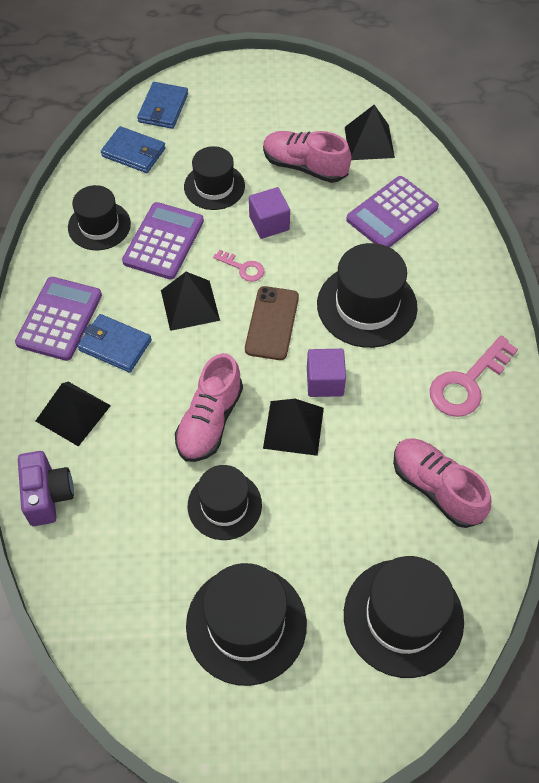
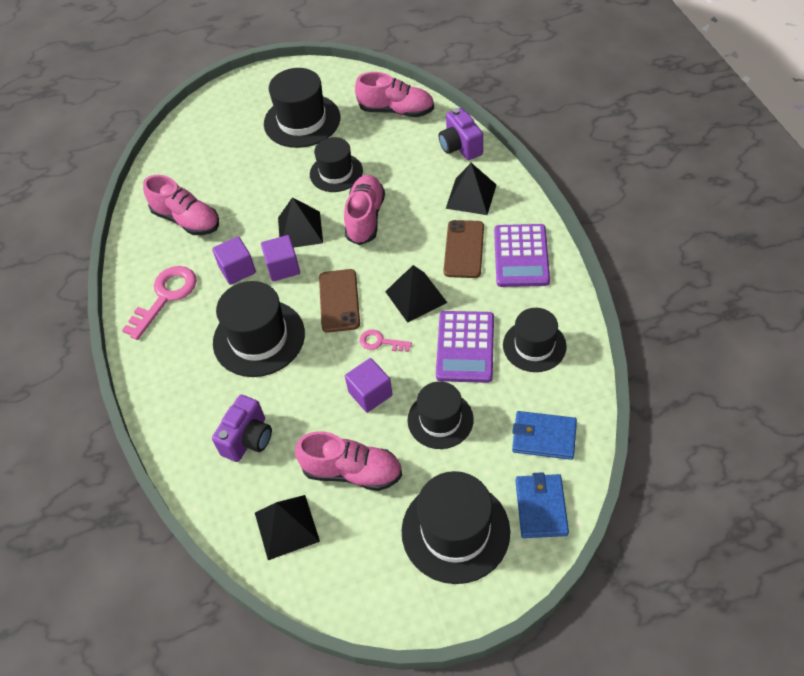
camera: 170 degrees right, 5 degrees down
(103, 596) = (396, 110): none -> pink shoe
(115, 345) = (464, 249): blue wallet -> brown phone
(379, 394) = (237, 270): none -> purple cube
(392, 214) = (248, 439): purple calculator -> purple camera
(403, 617) = (203, 148): black hat -> black hat (455, 531)

